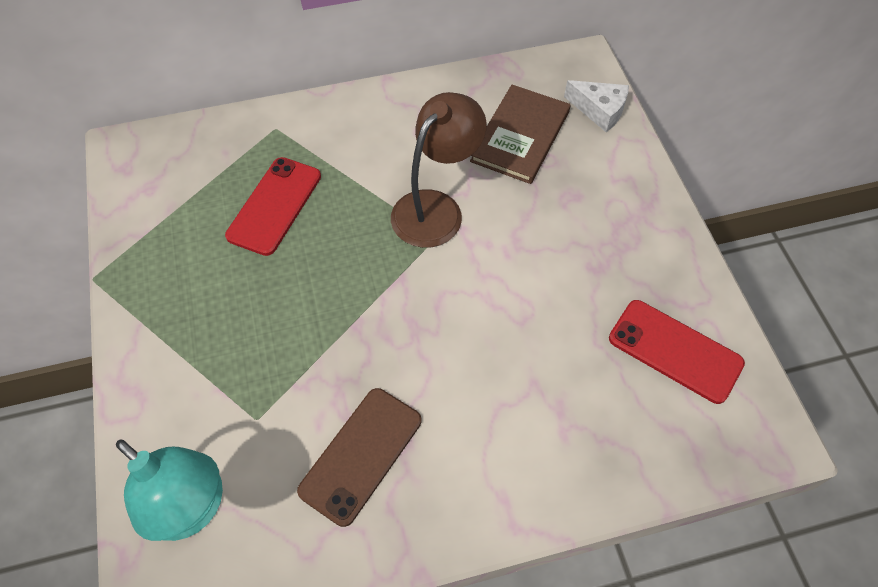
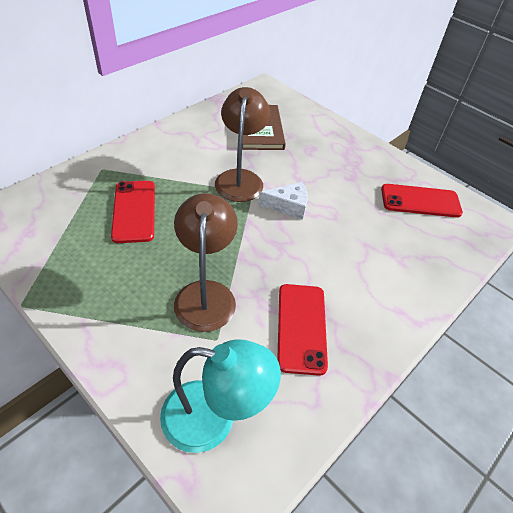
camera: 35 degrees left, 10 degrees down
(282, 356) = (206, 294): none -> brown lamp
(361, 455) = (301, 327): brown phone -> red phone
(599, 110) = (292, 106): white cheese -> white cheese (288, 206)

